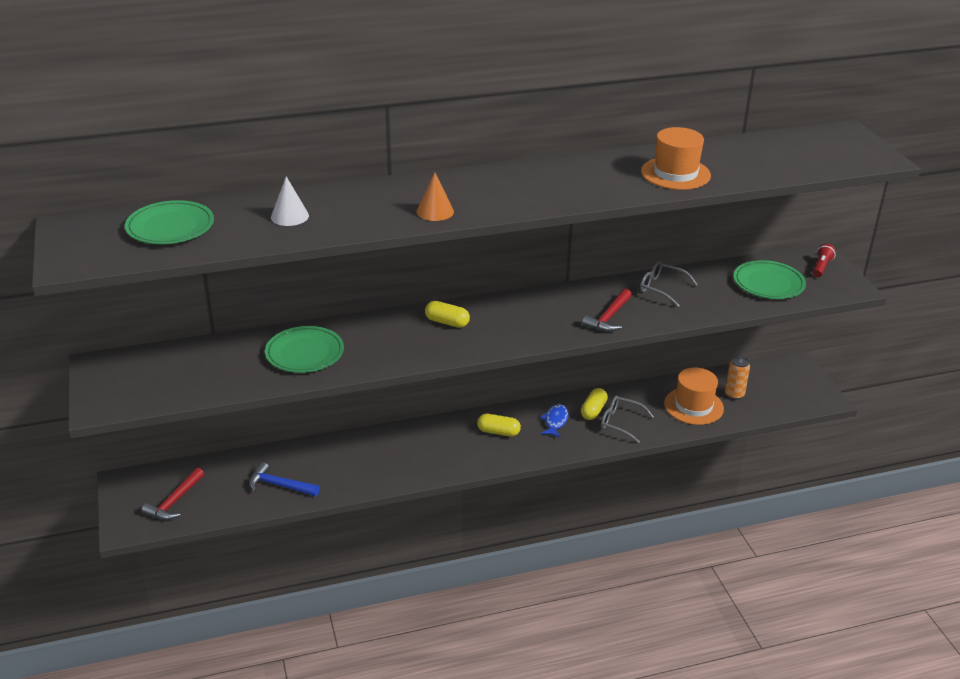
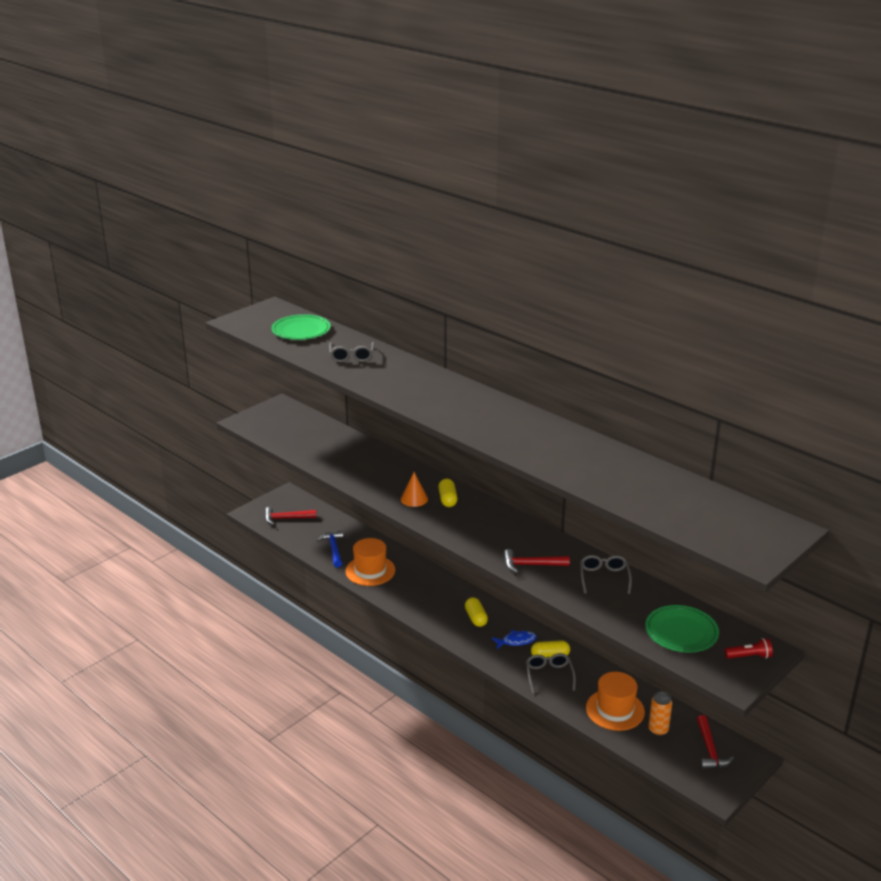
camera: 60 degrees right, 5 degrees down
(289, 216) = (352, 357): white cone -> grey glasses
(305, 353) = (357, 462): green plate -> none
(435, 211) = (411, 397): orange cone -> orange cone (414, 499)
(675, 173) = (586, 467): orange hat -> orange hat (370, 571)
(775, 379) = (710, 750): none -> red hammer

